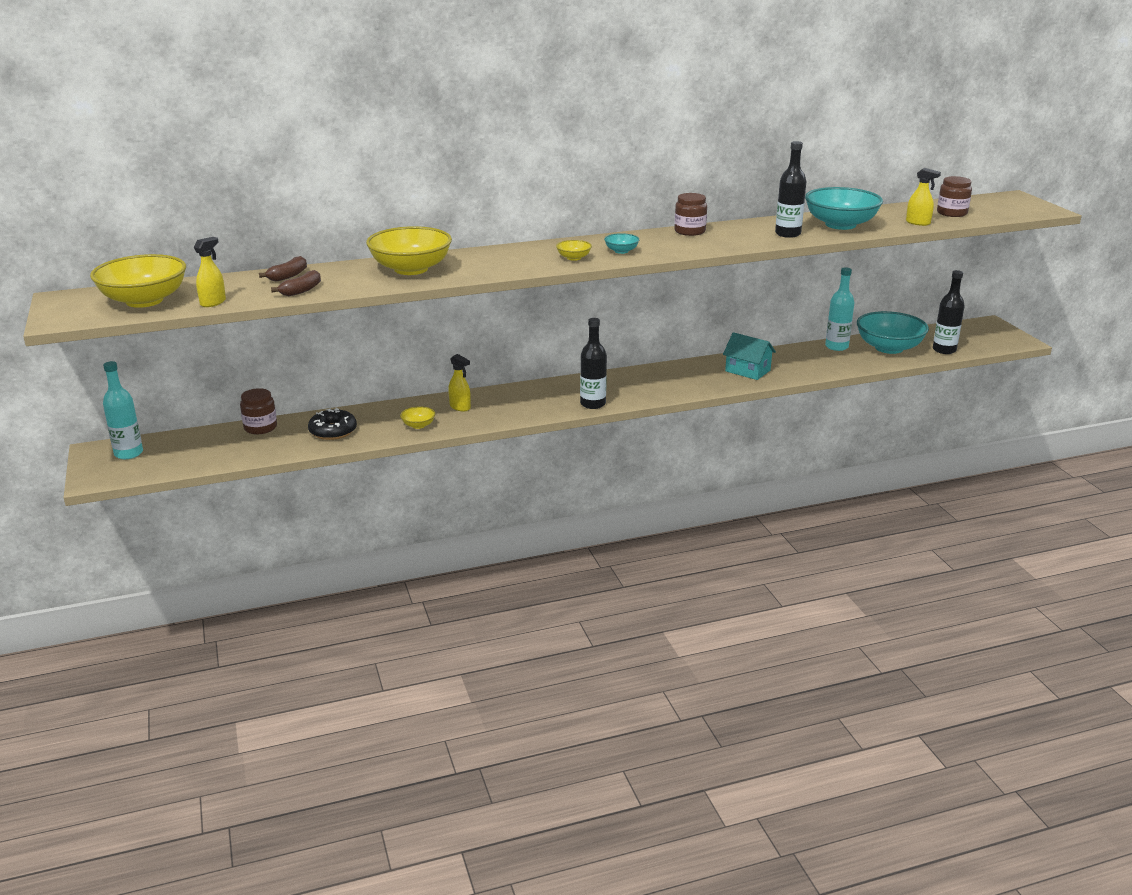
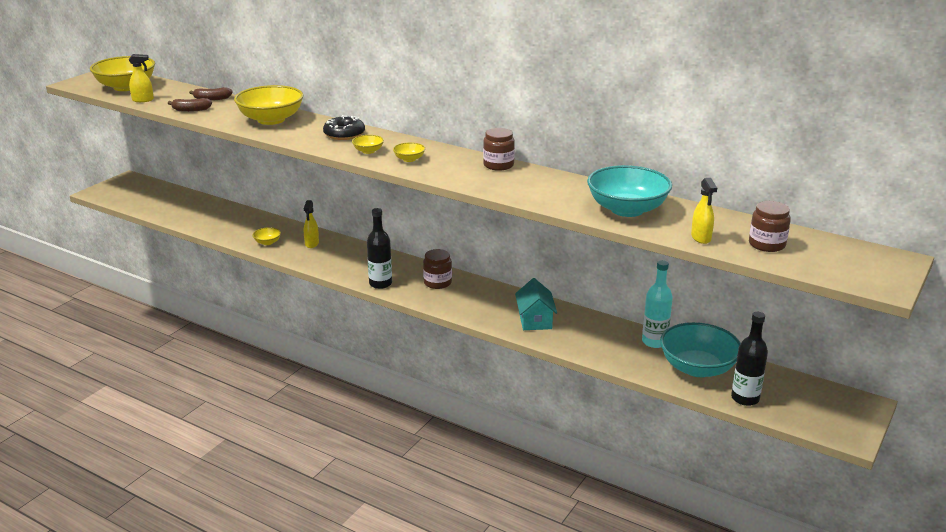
camera: 50 degrees right, 0 degrees up
(128, 453) = (133, 187): turquoise bottle -> none
(260, 427) = (206, 203): brown jar -> brown jar (437, 283)
(333, 431) = (226, 223): black donut -> black donut (344, 134)
(621, 251) = (409, 159): turquoise bowl -> yellow bowl
(787, 234) = (559, 198): black bottle -> none

